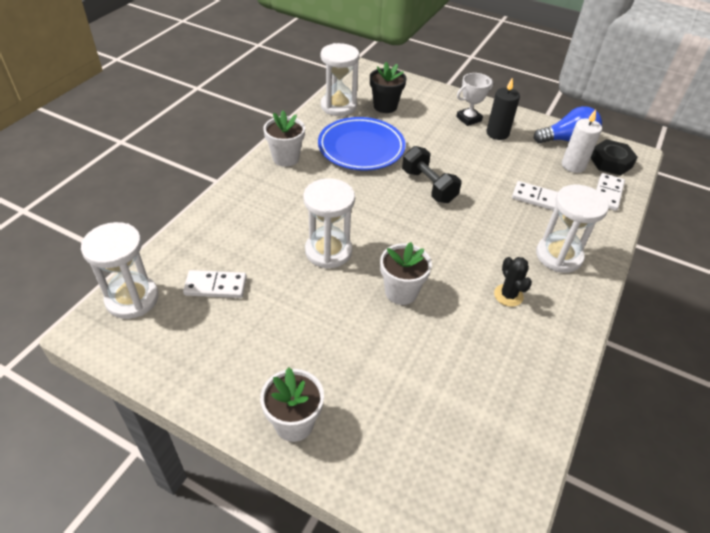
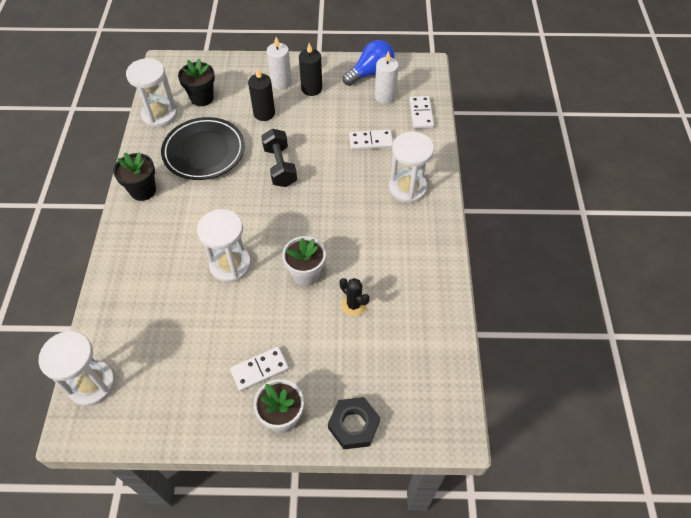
camera: 25 degrees left, 10 degrees up
(216, 286) = (156, 339): white domino -> white domino (259, 369)
(286, 158) = (143, 190): white flower pot -> black flower pot
(361, 148) = (204, 152): blue plate -> black plate
(428, 186) = (280, 166): black dumbbell -> black dumbbell turned 45 degrees clockwise
(437, 137) = (264, 113): none -> black candle
(468, 119) = (281, 82): white trophy -> white candle
(508, 295) = (385, 240): black cactus -> black cactus (353, 305)
(611, 162) = (412, 81): black nut -> black nut (353, 425)

